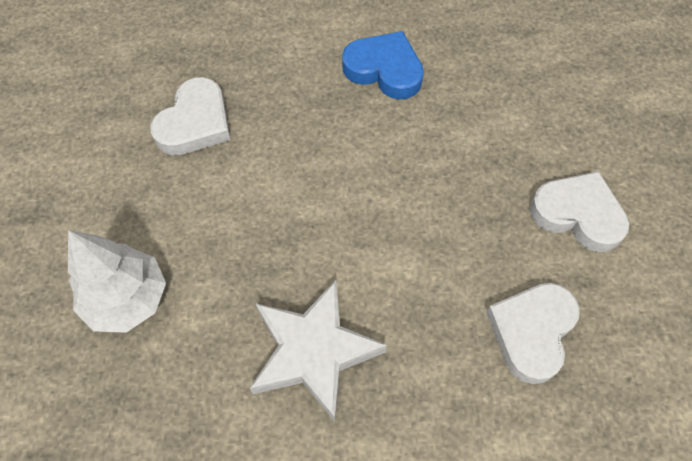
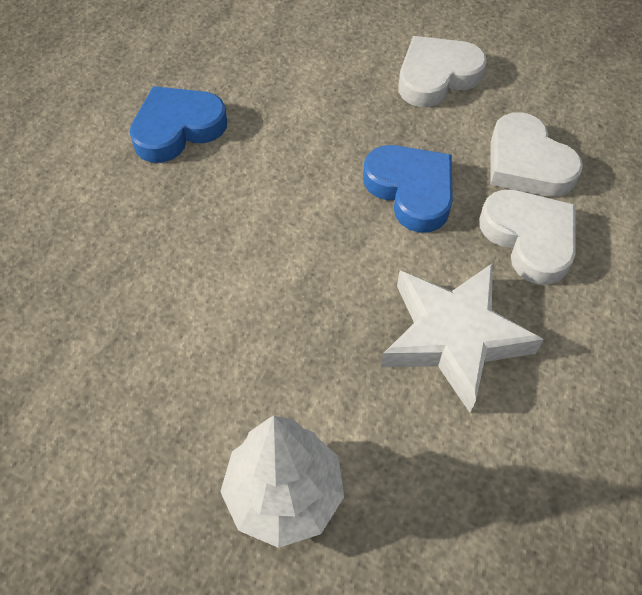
camera: 60 degrees left, 5 degrees down
(195, 123) = (101, 324): white heart -> white heart (529, 239)
(436, 254) = (411, 190): none -> blue heart

